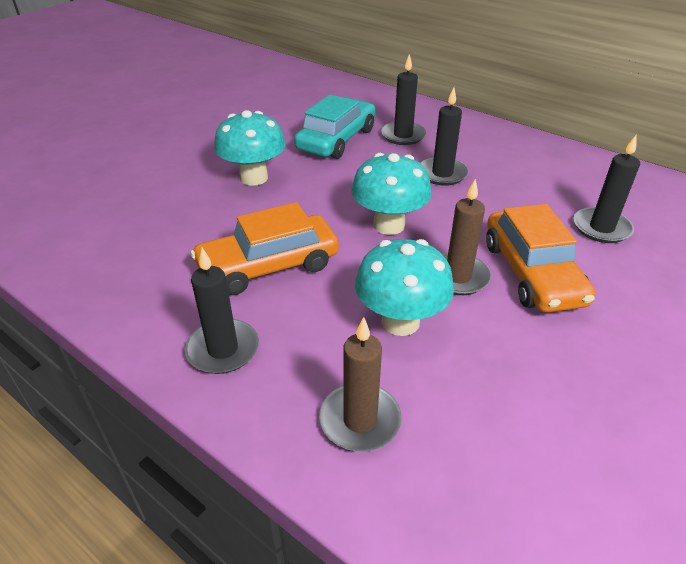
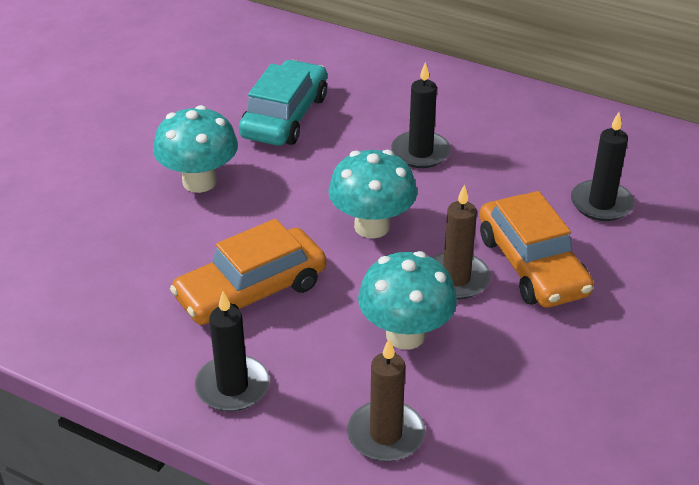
camera: 10 degrees left, 0 degrees up
(403, 135) = (364, 102): black candle -> none

